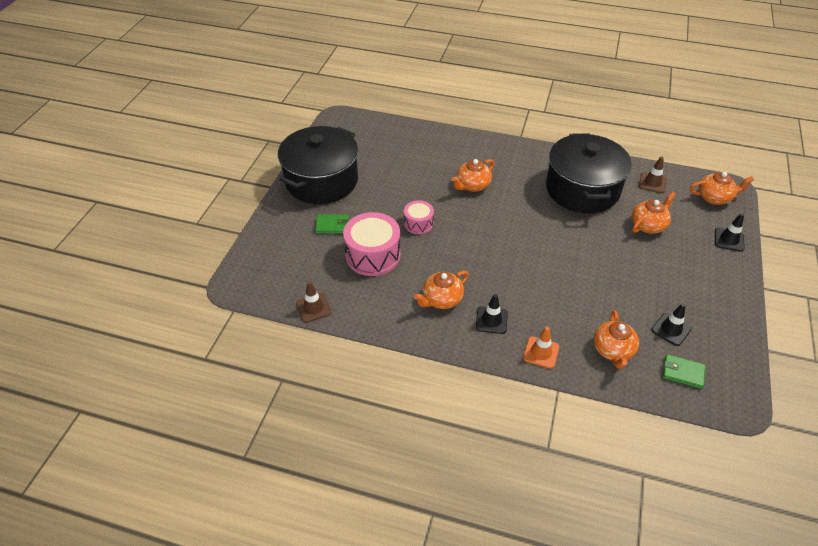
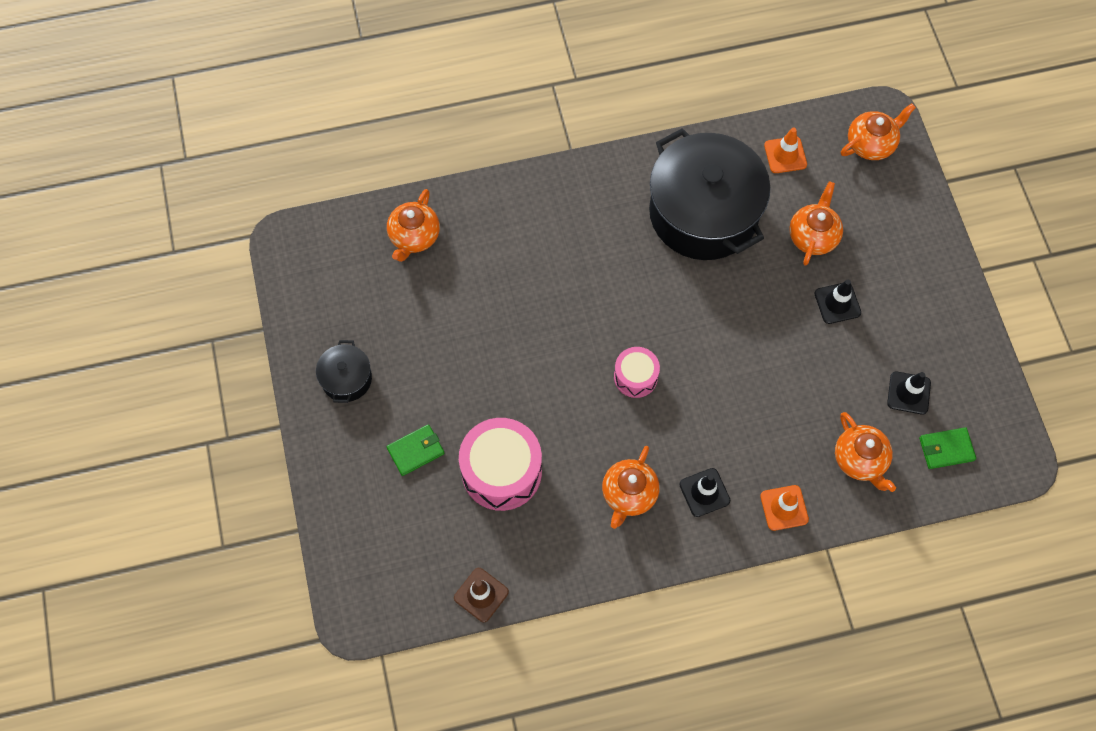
camera: 30 degrees left, 20 degrees up
(321, 181) = (346, 379): black pot -> black pot, size x0.44
(418, 223) = (527, 386): pink drum -> pink drum (635, 377)
(472, 185) = (558, 280): orange teapot -> orange teapot (414, 237)
(652, 183) = (785, 155): brown traffic cone -> orange traffic cone
(729, 240) = (916, 211): black traffic cone -> black traffic cone (837, 303)

